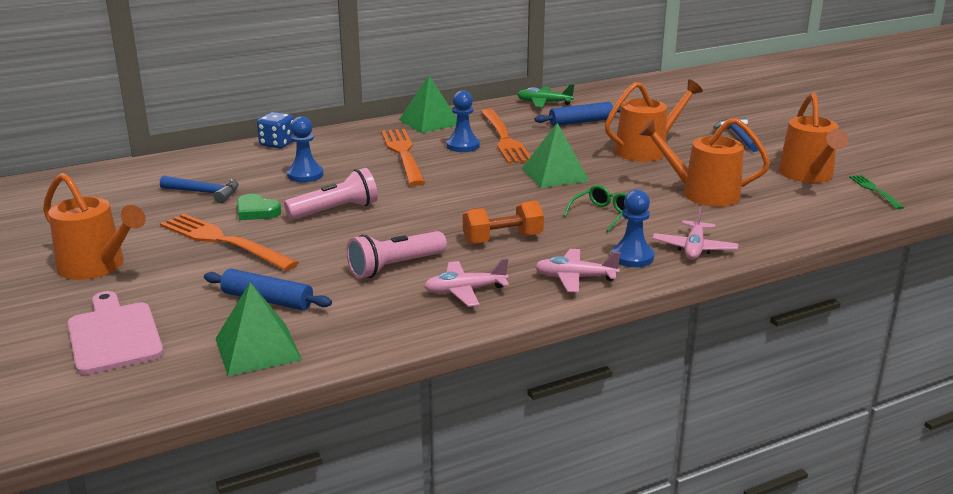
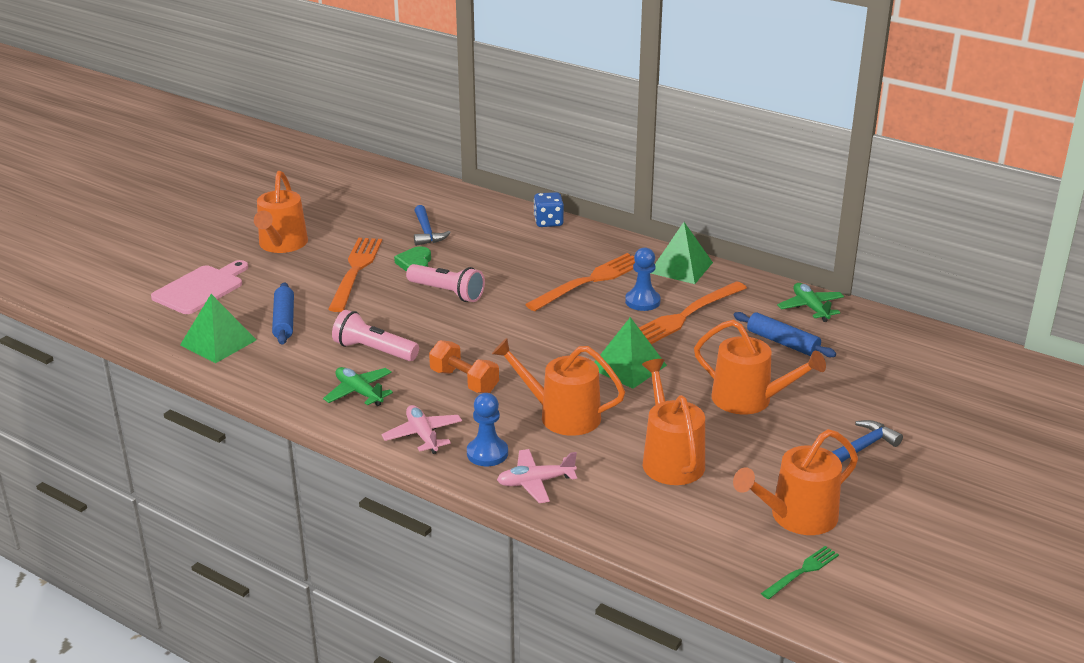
camera: 60 degrees right, 5 degrees up
(305, 175) = (500, 256): blue pawn -> none
(465, 291) = (359, 392): pink plane -> green plane
(603, 214) = (562, 416): green glasses -> orange watering can

